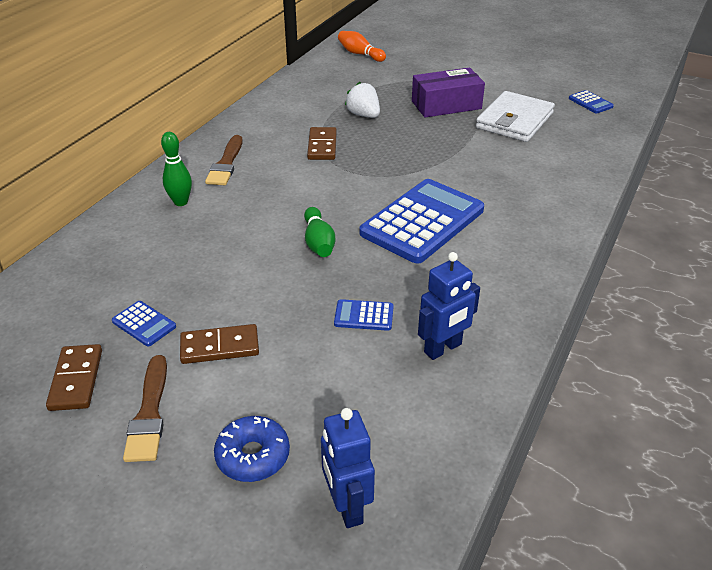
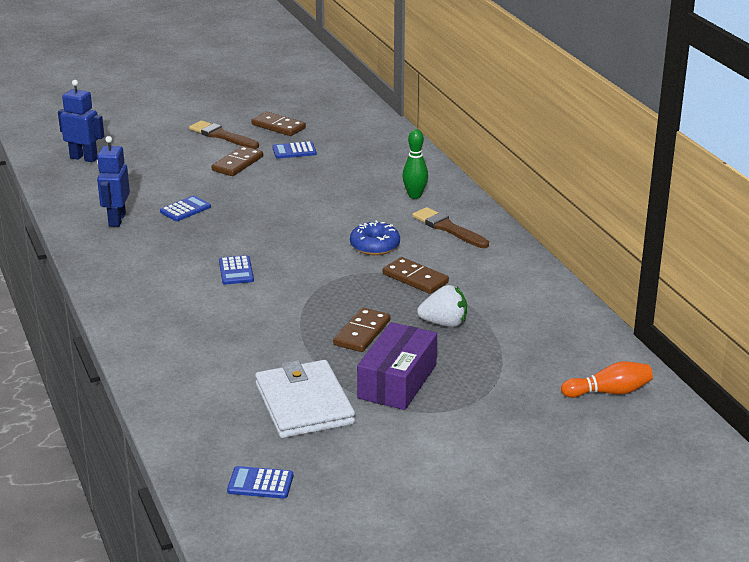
camera: 130 degrees right, 10 degrees down
(253, 456) = (150, 149): blue donut -> blue donut (375, 246)
(318, 242) = (281, 224): green bowling pin -> none
(417, 135) = (362, 333): none -> brown domino
(422, 222) = (236, 271): blue calculator -> blue calculator, size x0.42

